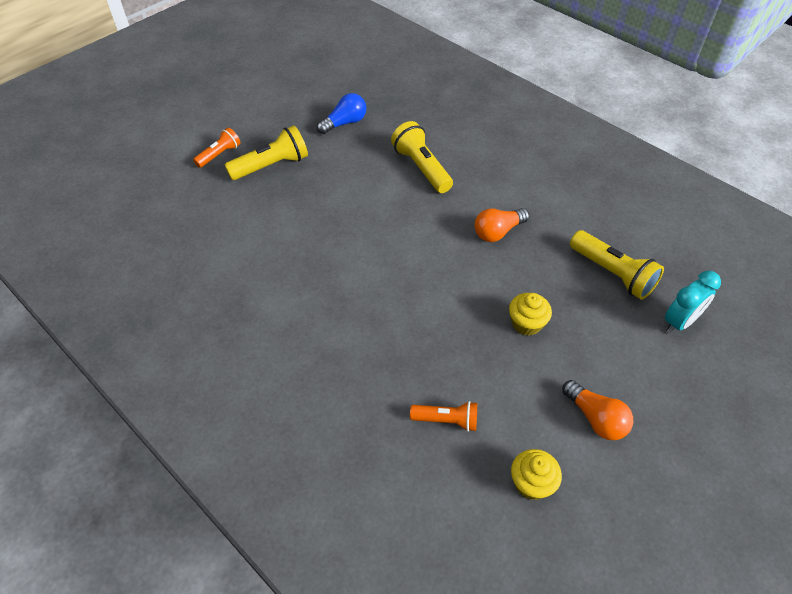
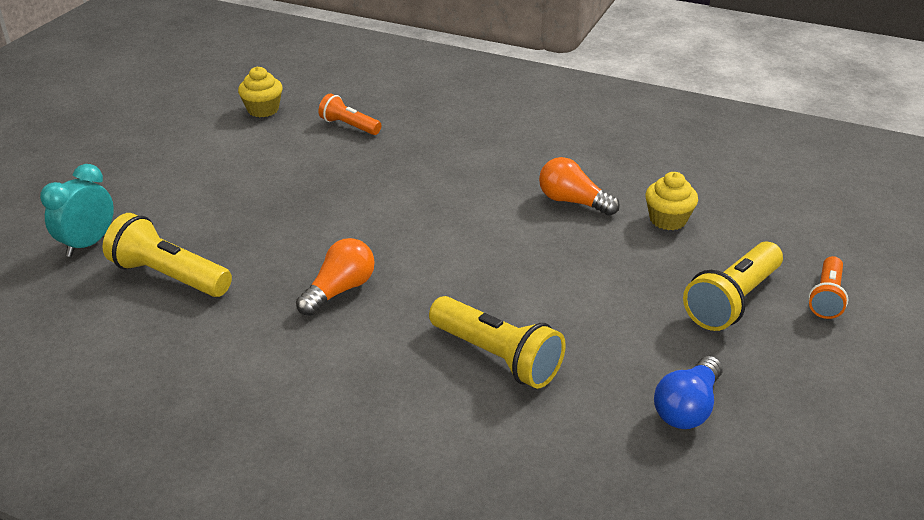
camera: 160 degrees right, 15 degrees down
(446, 420) = (349, 126): orange flashlight -> orange flashlight turned 45 degrees clockwise
(526, 323) = (282, 205): yellow cupcake -> yellow cupcake (668, 219)
(595, 418) = (203, 153): orange light bulb -> orange light bulb (573, 202)

